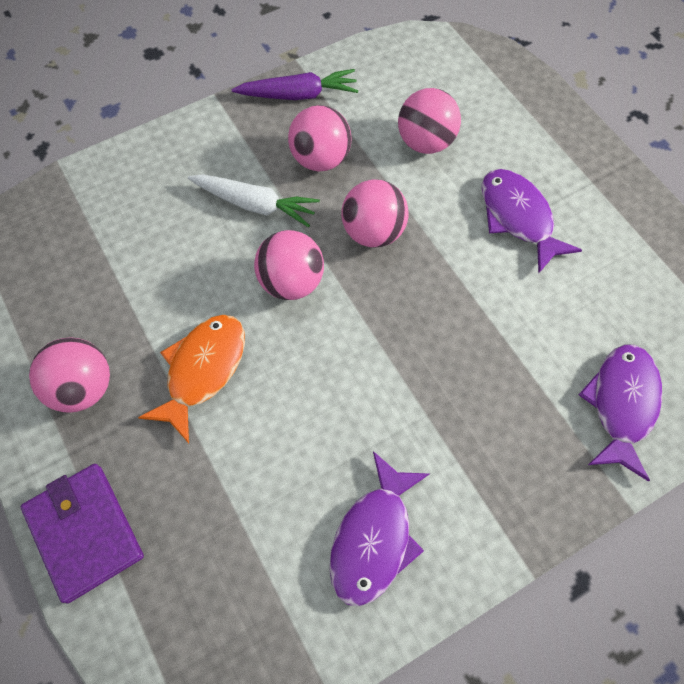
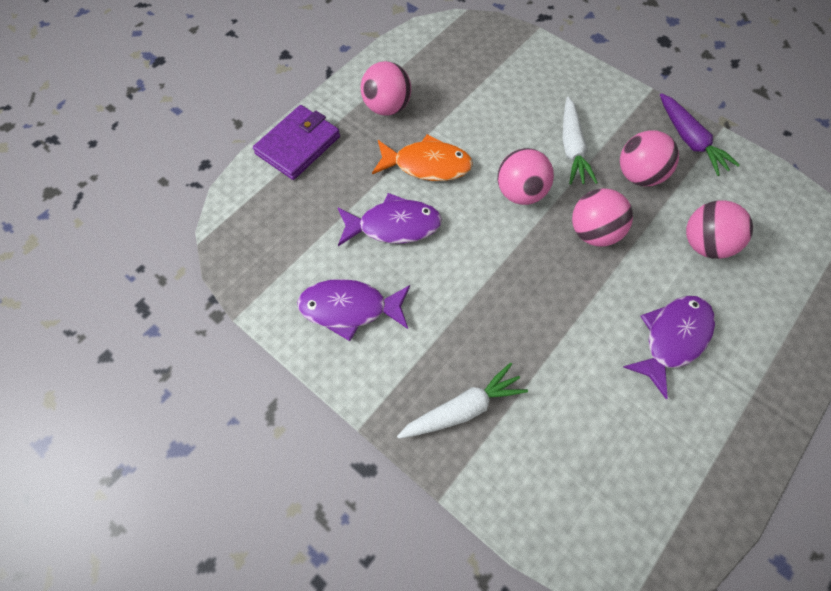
camera: 70 degrees right, 0 degrees up
(539, 448) = (463, 408): none -> white carrot
(621, 404) = (531, 470): purple fish -> purple fish (394, 225)

